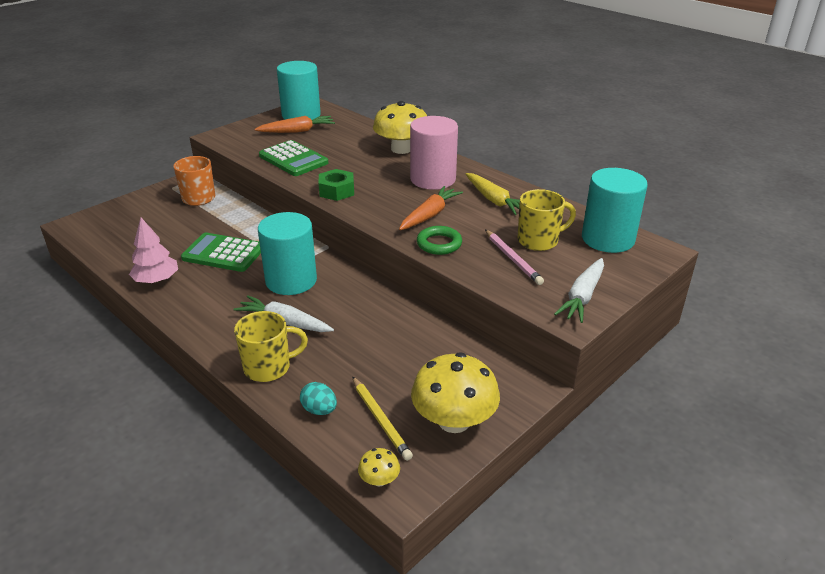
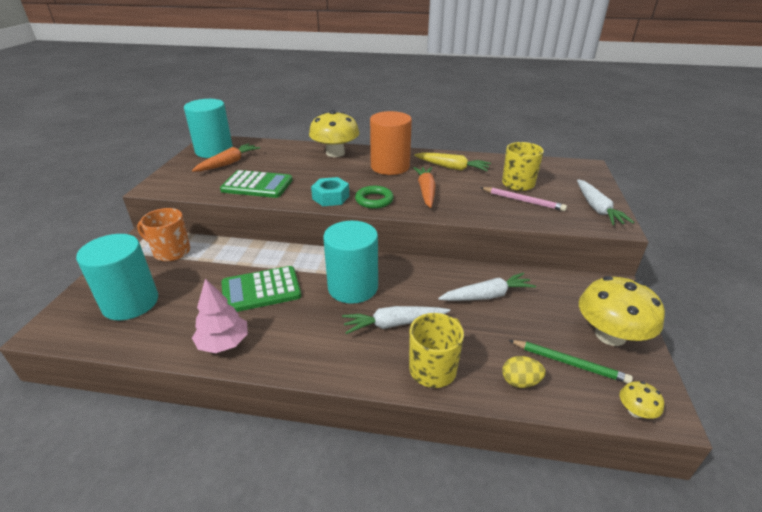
camera: 35 degrees left, 0 degrees up
(319, 410) = (520, 382): turquoise egg -> yellow egg
(337, 191) = (331, 197): green nut -> turquoise nut
(380, 420) = (569, 363): yellow pencil -> green pencil
(391, 337) = (487, 295): none -> white carrot
(433, 179) = (390, 167): pink cylinder -> orange cylinder
(439, 244) = (463, 208): green ring -> green ring (374, 200)
(608, 239) = (552, 169): turquoise cylinder -> turquoise cylinder (130, 303)

